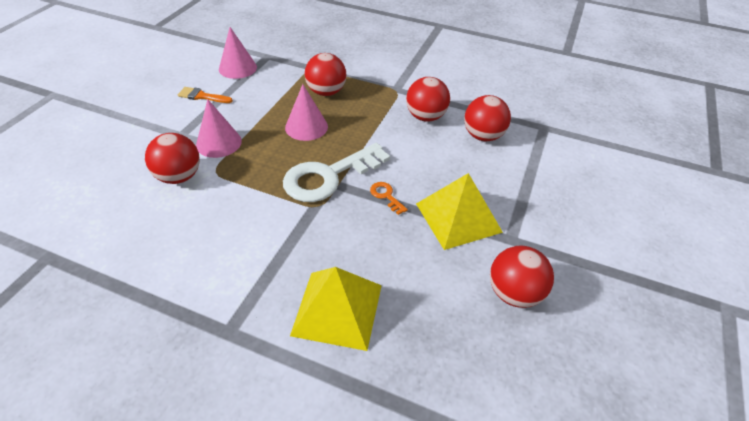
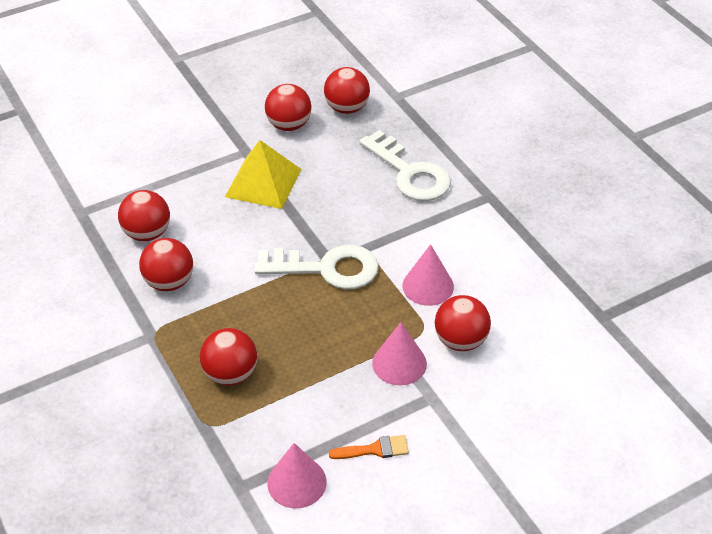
camera: 140 degrees left, 0 degrees up
(202, 96) = (375, 449): orange brush -> orange brush turned 60 degrees counterclockwise
(306, 127) = (297, 335): pink cone -> pink cone (428, 286)
(337, 309) = (410, 173): yellow pyramid -> white key
(386, 196) = (298, 226): orange key -> none
(487, 360) = (347, 108): none -> red ball

